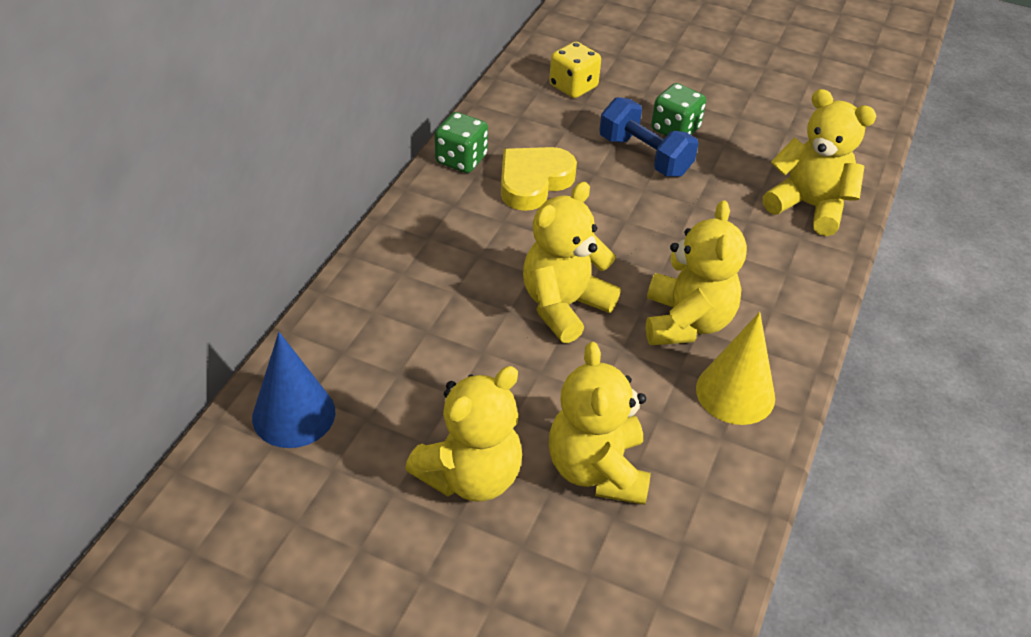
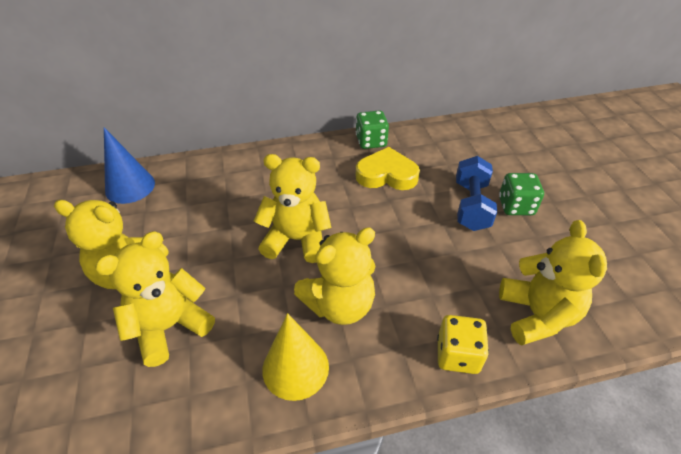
camera: 55 degrees right, 0 degrees up
(573, 86) = (489, 147): yellow dice -> yellow dice (457, 355)

